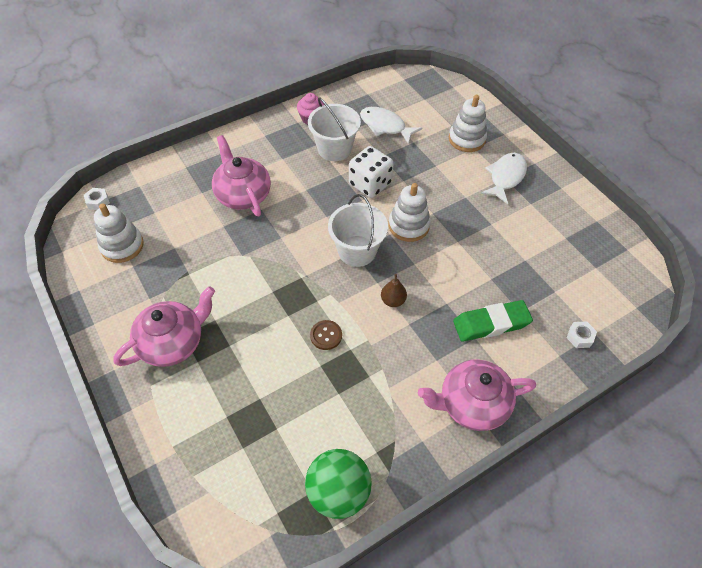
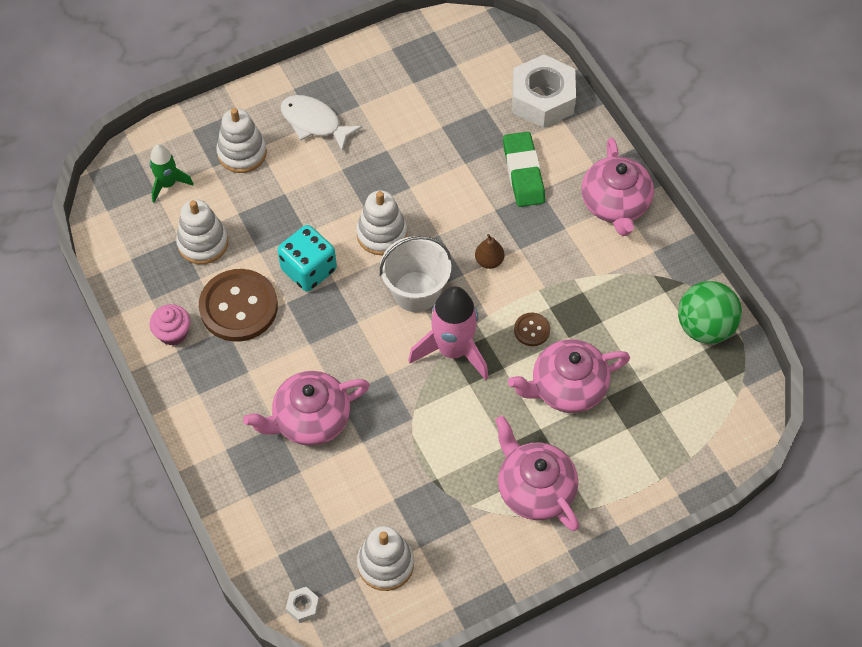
camera: 85 degrees left, 5 degrees up
(269, 365) = (567, 387): none -> pink teapot
(303, 279) = (453, 350): none -> pink rocket
(334, 149) = (238, 307): white bucket -> brown button
(370, 184) = (308, 270): white dice -> turquoise dice
(385, 126) = (203, 243): white fish -> white stacking toy
(431, 104) = (168, 184): none -> green rocket
(579, 337) = (542, 99): white nut -> white nut, size x2.47

